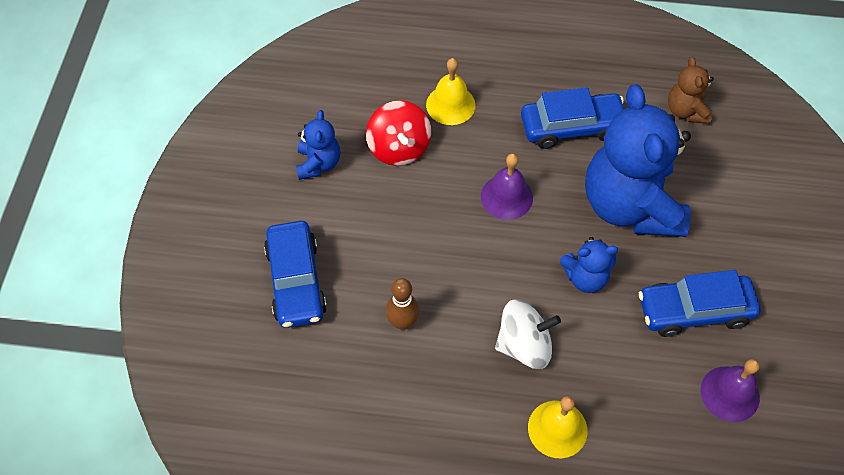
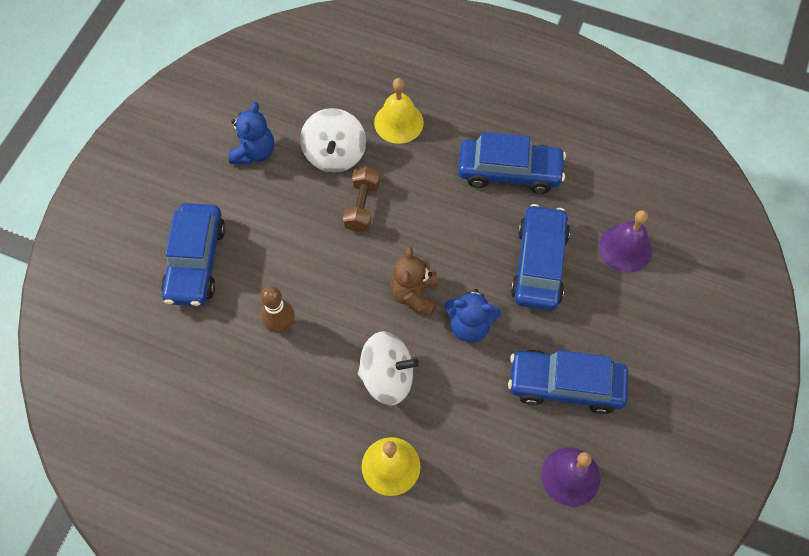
camera: 15 degrees right, 5 degrees up
(399, 148) = (335, 154): red spinning top -> white spinning top
(443, 191) = (362, 206): none -> brown dumbbell
(506, 197) = (421, 227): purple bell -> purple bell (625, 248)
(630, 205) = (539, 264): blue teddy bear -> blue car
(686, 111) = (630, 181): brown teddy bear -> brown teddy bear (414, 294)

